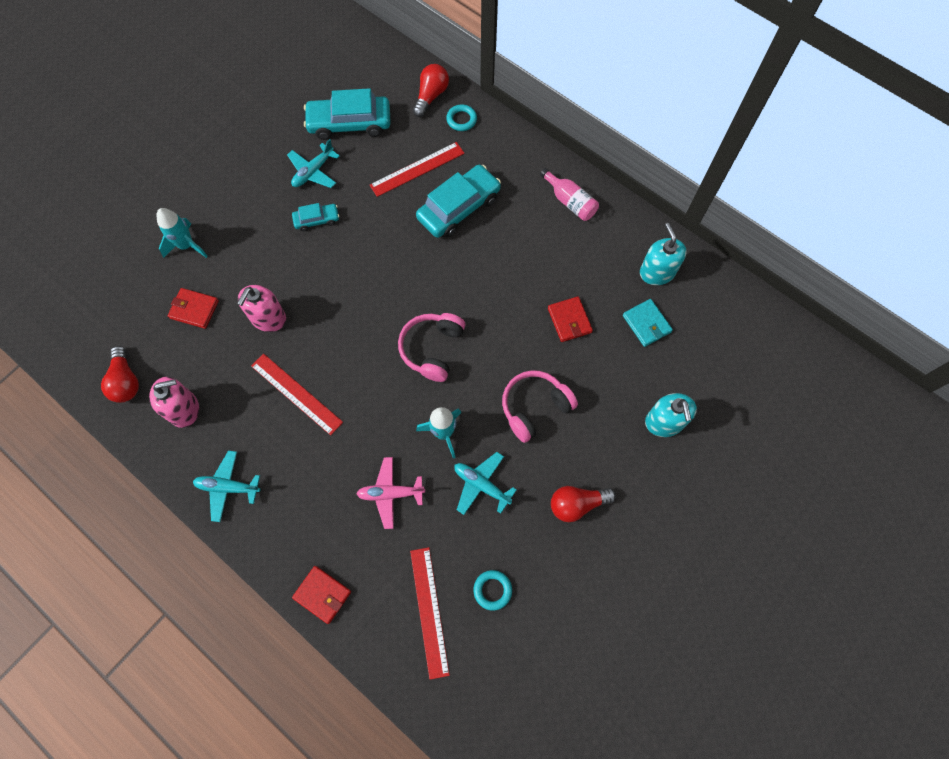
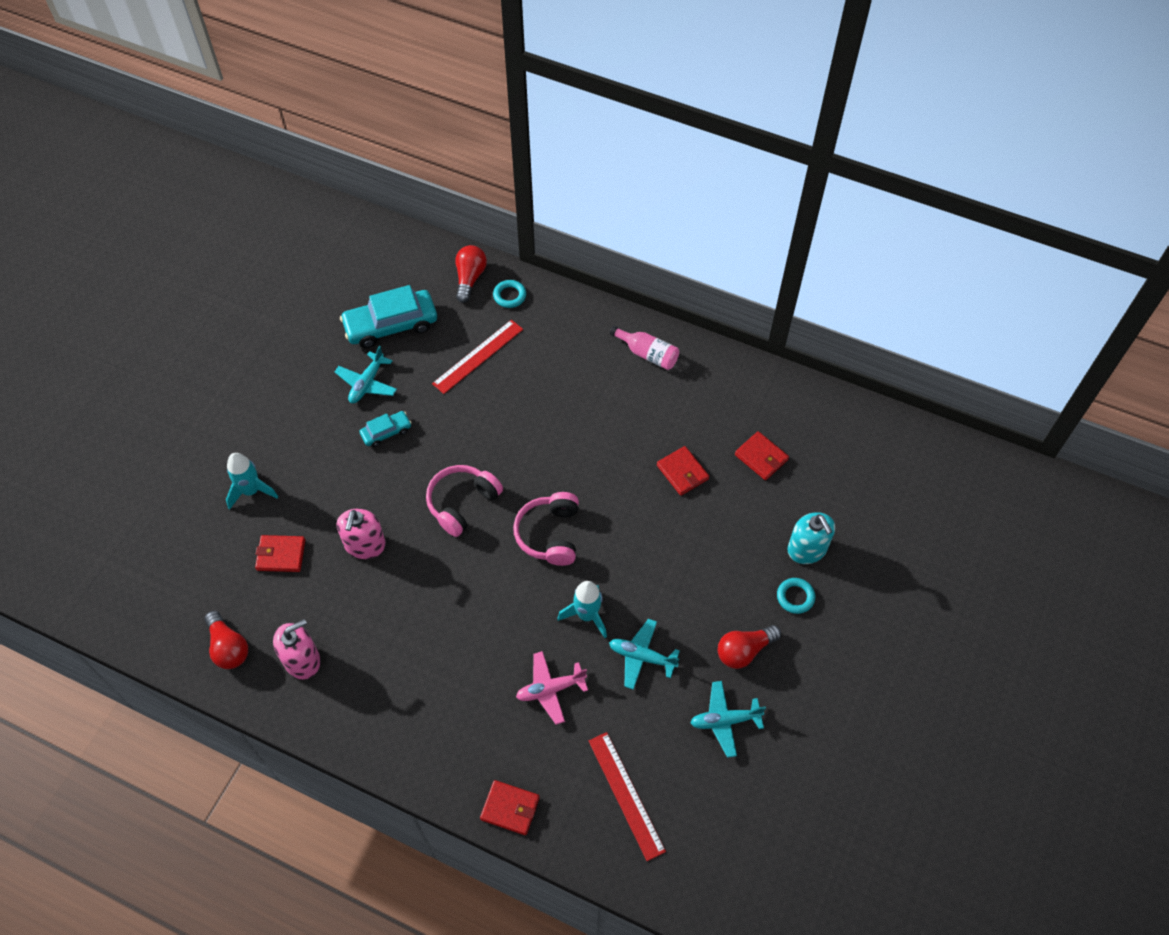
camera: 15 degrees left, 10 degrees down
(228, 487) = (375, 727): turquoise plane -> turquoise plane (725, 721)
(296, 393) = (419, 614): red ruler -> none
(459, 208) = (534, 386): turquoise car -> none
(492, 590) = (684, 757): turquoise ring -> turquoise ring (795, 597)
(534, 407) = (673, 567): pink headphones -> pink headphones (462, 503)
(646, 324) = (761, 457): turquoise wallet -> red wallet
(657, 272) = (756, 404): turquoise soap dispenser -> none

